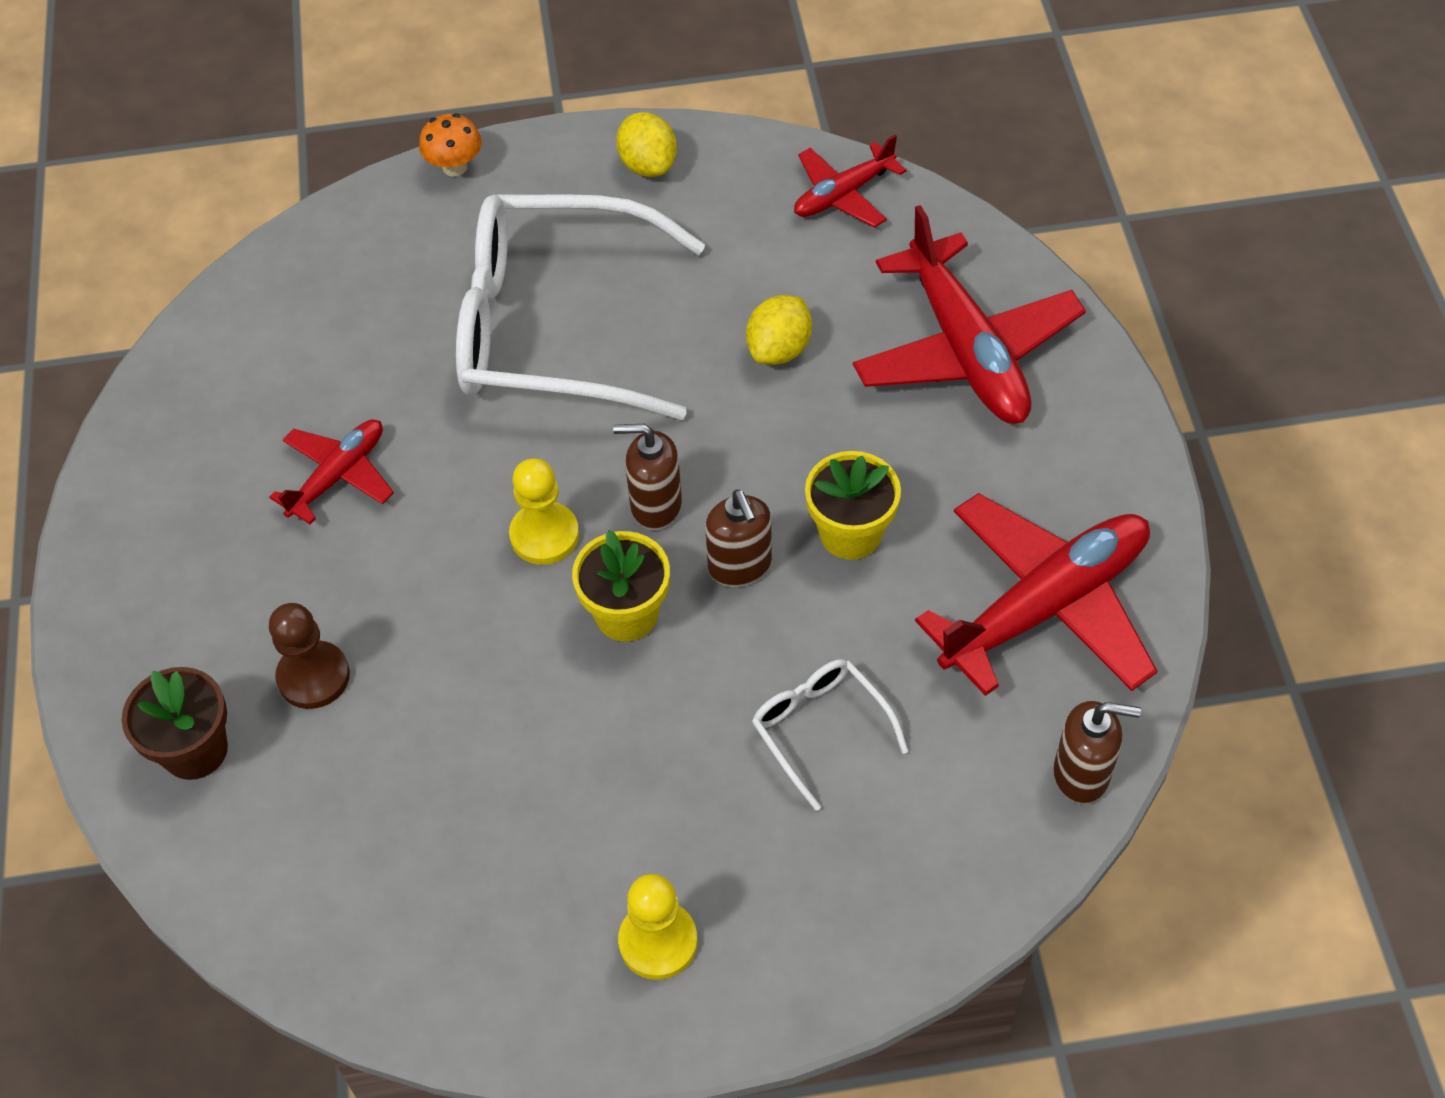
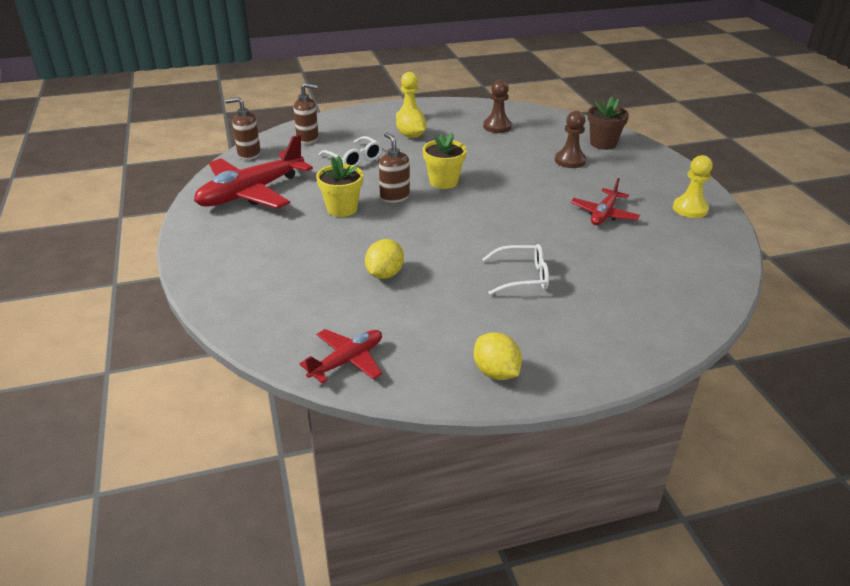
camera: 170 degrees right, 20 degrees down
(428, 866) = (497, 126): none -> brown pawn
(455, 167) = (638, 362): orange mushroom -> none
(544, 535) = (491, 201): yellow pawn -> yellow pawn (690, 209)
(553, 327) = (522, 277): white glasses -> white glasses, size x0.44
(655, 506) = (440, 213): brown soap dispenser -> brown soap dispenser (308, 138)
(668, 833) = (411, 136): none -> yellow lemon
(966, 350) = (272, 280): red plane -> none

